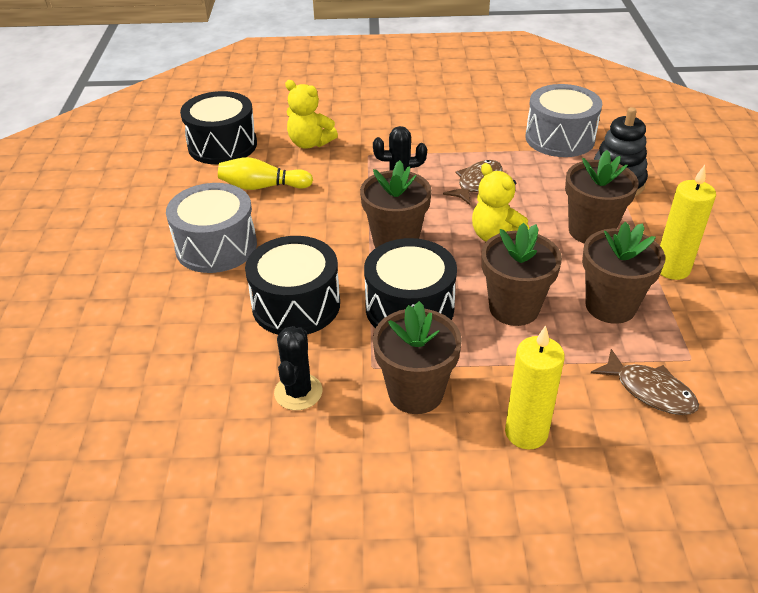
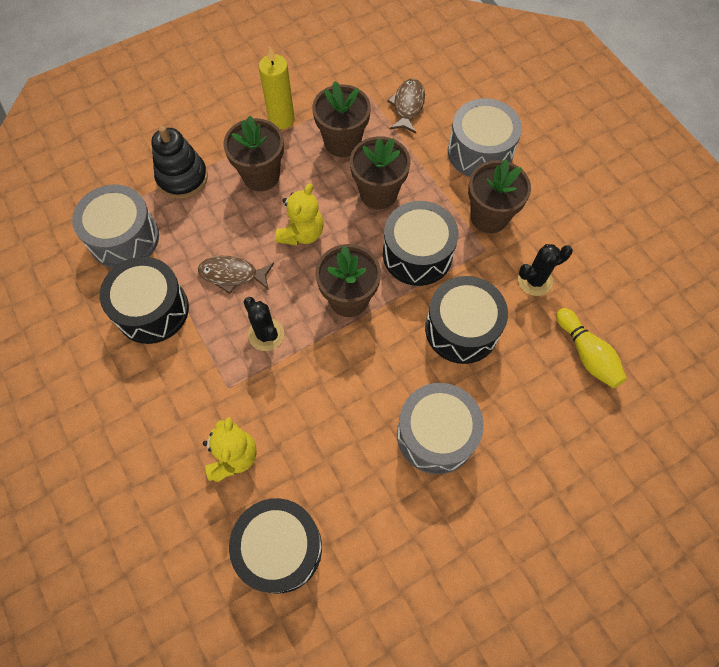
camera: 120 degrees left, 25 degrees up
(263, 187) = (331, 453): yellow bowling pin -> yellow bowling pin (587, 354)
(472, 136) = (152, 310): none -> black drum
(526, 433) = (480, 152): yellow candle -> grey drum

